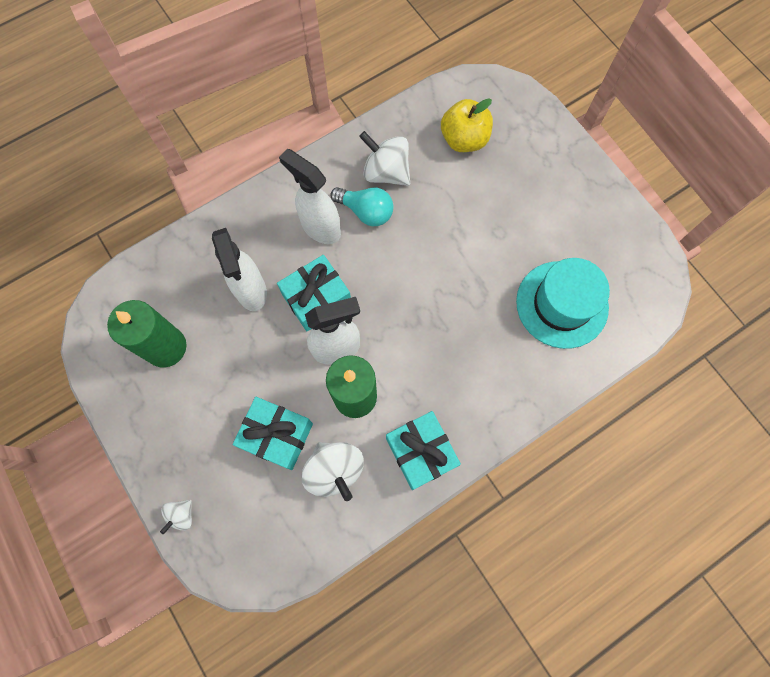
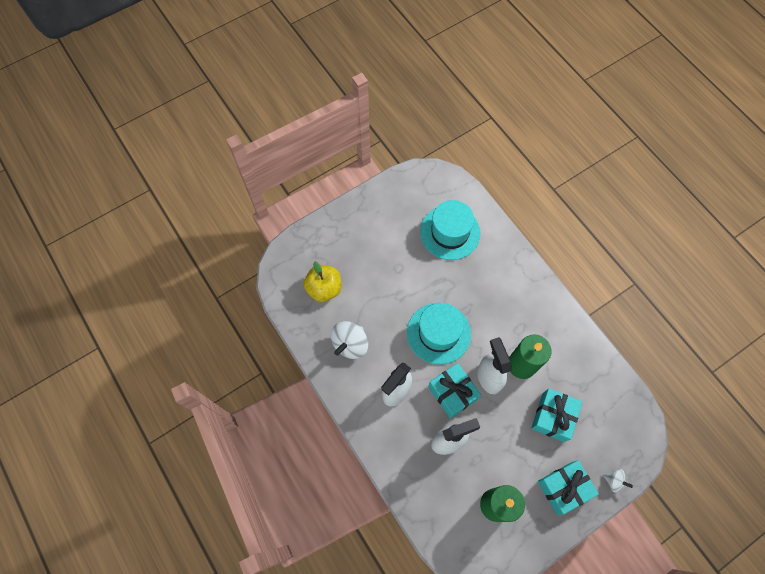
camera: 90 degrees left, 5 degrees down
(334, 470) = (572, 377): white spinning top -> none
(366, 211) = (383, 358): turquoise light bulb -> none
(402, 283) = (438, 333): none -> turquoise hat
(420, 452) = (555, 322): turquoise gift -> turquoise gift (564, 488)

